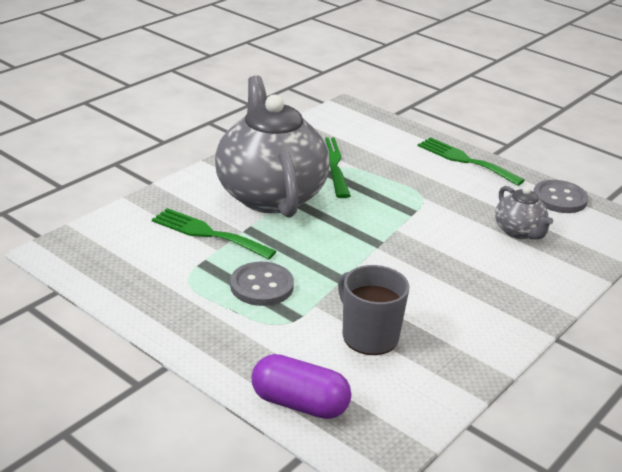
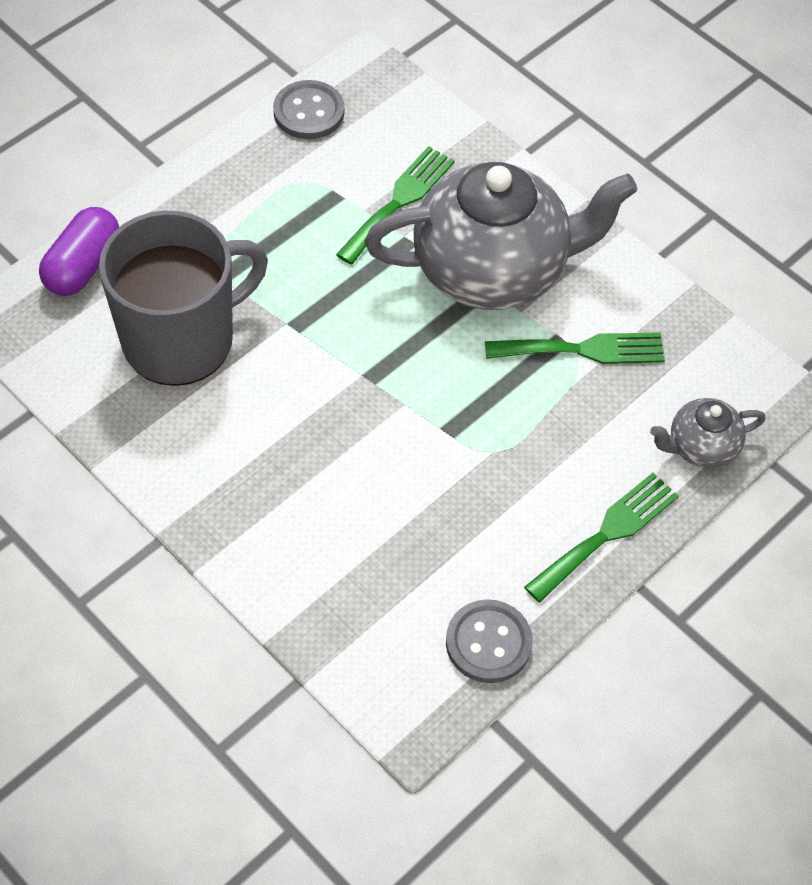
camera: 95 degrees right, 25 degrees up
(262, 286) = (285, 248): grey button -> grey button (309, 112)
(369, 336) = (181, 340): grey mug -> grey mug, size x1.69
(519, 232) = (394, 557): grey teapot -> grey teapot (701, 447)

